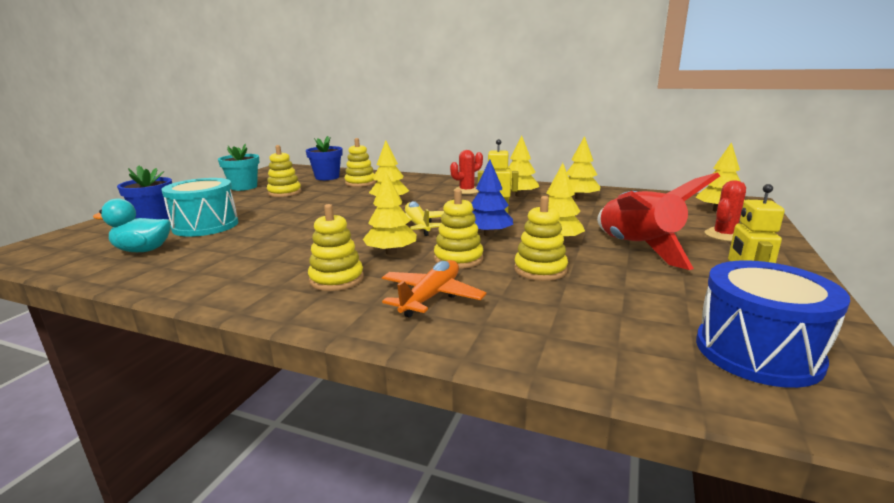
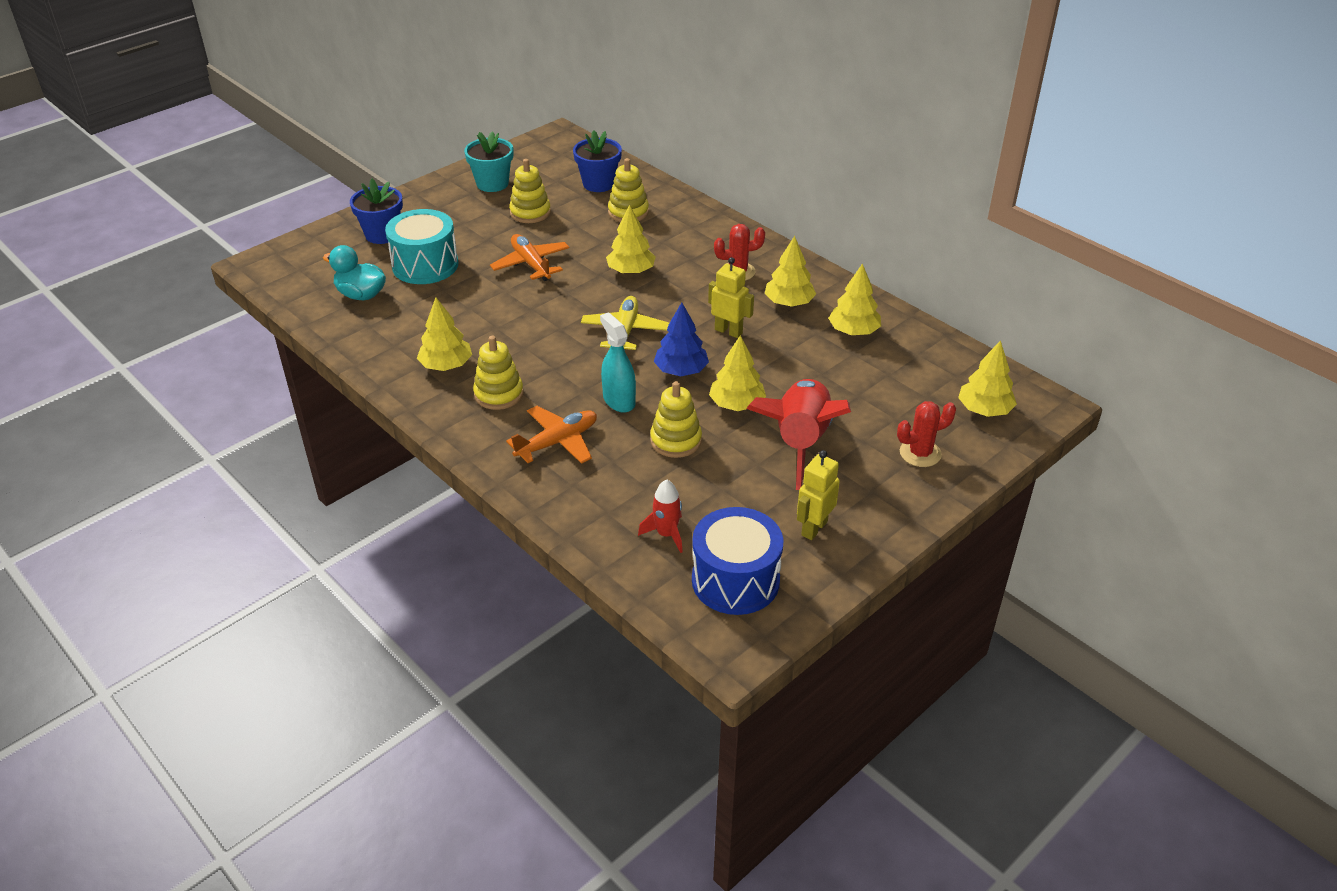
camera: 25 degrees right, 20 degrees up
(305, 211) = (531, 264): none -> orange plane
(391, 252) = (567, 370): yellow tree -> yellow tree (446, 365)
(458, 259) = (619, 400): yellow stacking toy -> turquoise spray bottle
(631, 335) = (666, 534): none -> red rocket

